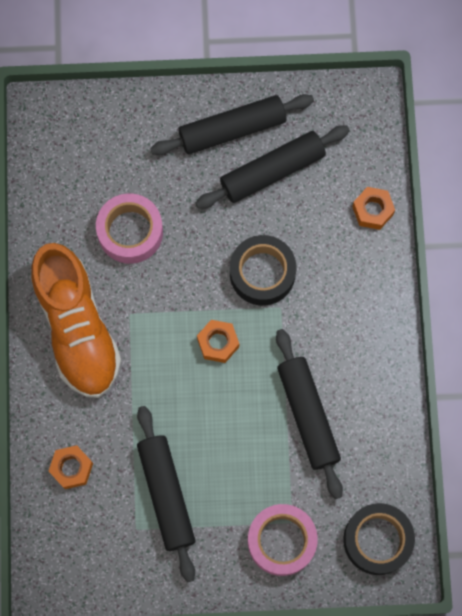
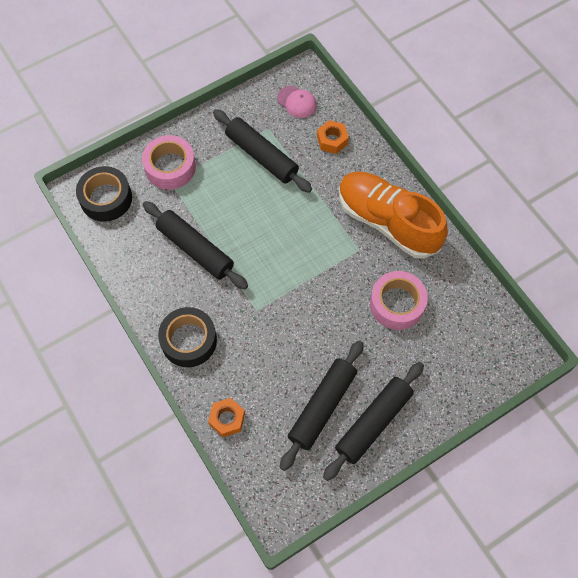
camera: 150 degrees right, 10 degrees down
(79, 547) = (297, 102): none -> pink cap
(218, 343) = (286, 263): orange nut -> none
(262, 273) = (283, 326): black tape -> black tape (189, 340)

